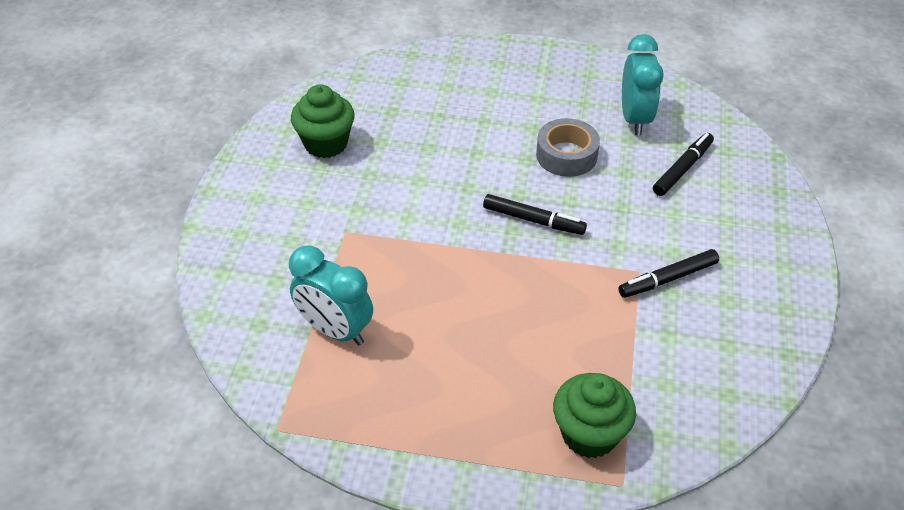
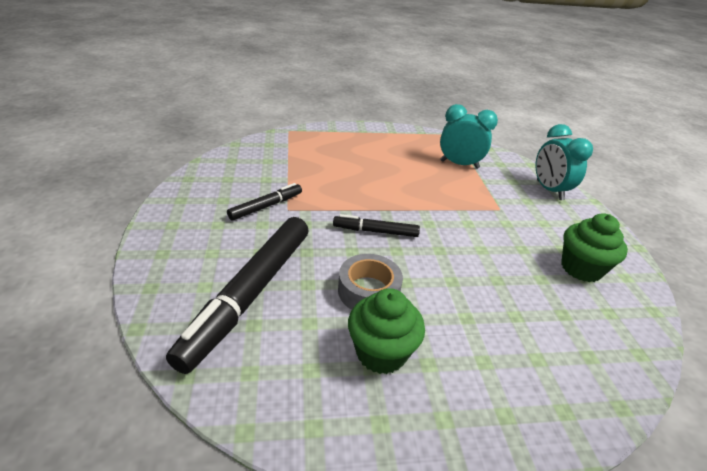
camera: 160 degrees right, 10 degrees down
(589, 434) = (307, 142): green cupcake -> green cupcake (381, 352)
(635, 119) = (305, 351): turquoise clock -> turquoise clock (549, 190)
(682, 169) = (249, 294): black marker -> black marker, size x2.00

